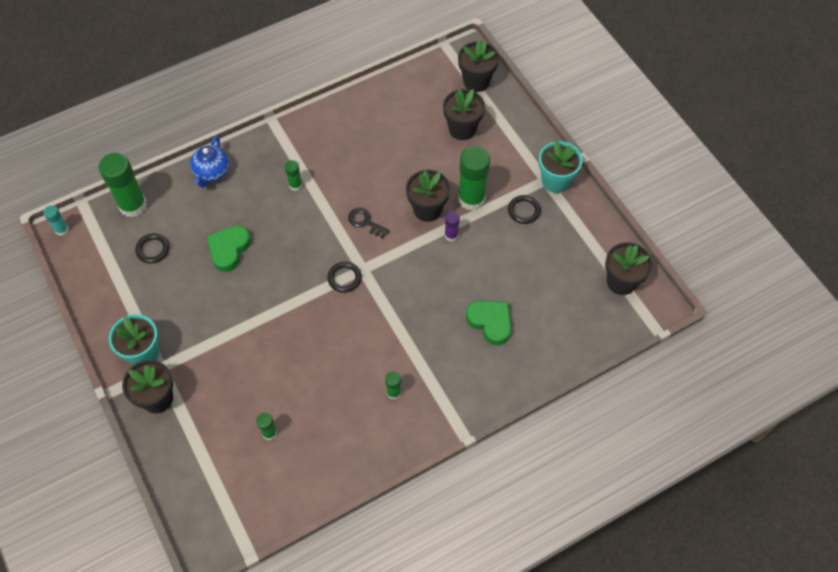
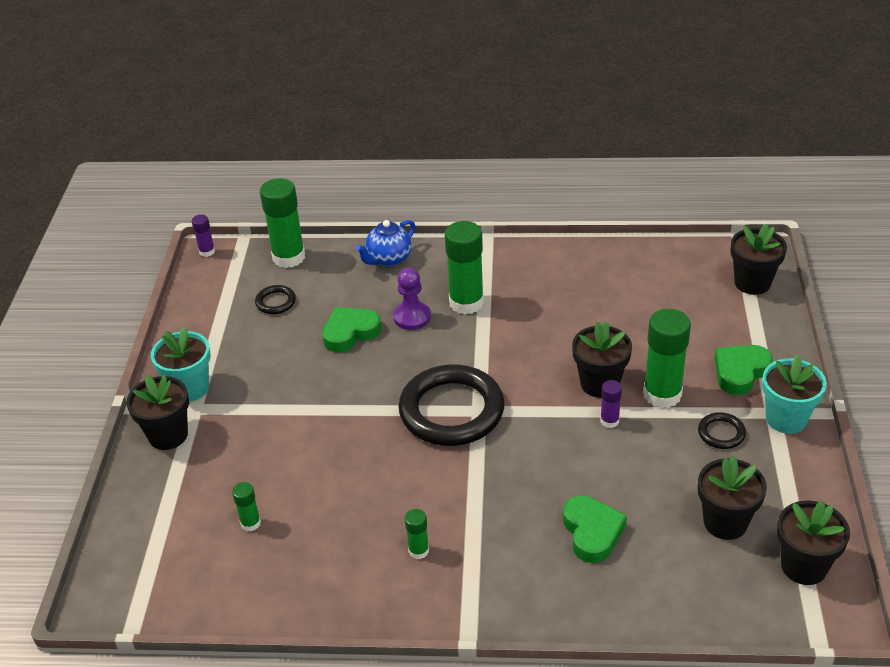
camera: 35 degrees right, 20 degrees down
(62, 230) = (207, 252): turquoise glue stick -> purple glue stick
(265, 215) = (412, 317): none -> purple pawn
(295, 185) = (466, 302): green glue stick -> green glue stick, size x2.05
(344, 278) = (451, 410): black ring -> black ring, size x2.32
(365, 222) = (517, 367): black key -> none
(462, 129) = (701, 322): black flower pot -> black flower pot (725, 522)
(509, 158) = (740, 372): none -> green heart

